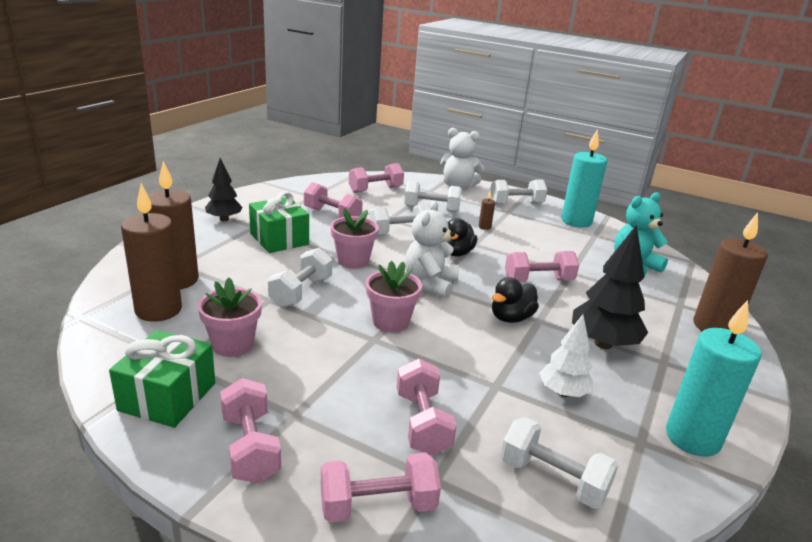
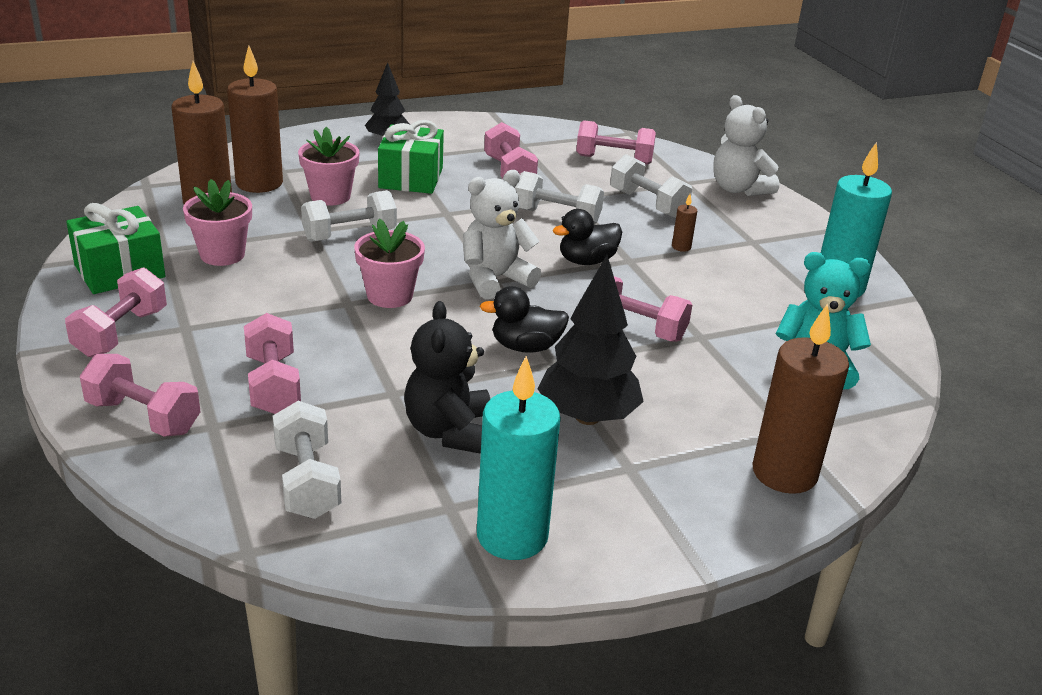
camera: 40 degrees right, 5 degrees up
(353, 261) = (451, 226): pink flower pot -> pink flower pot (330, 196)
(422, 423) = (273, 384): pink dumbbell -> pink dumbbell turned 45 degrees counterclockwise
(516, 204) = (786, 236): white dumbbell -> none
(563, 393) = (449, 431): white tree -> black teddy bear

